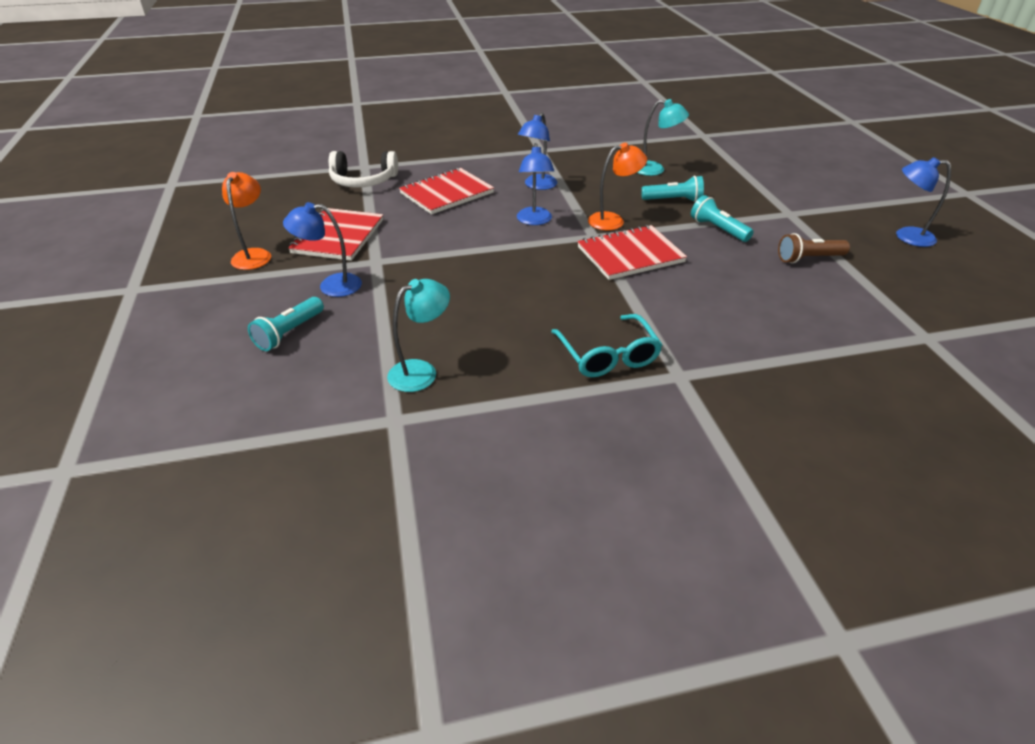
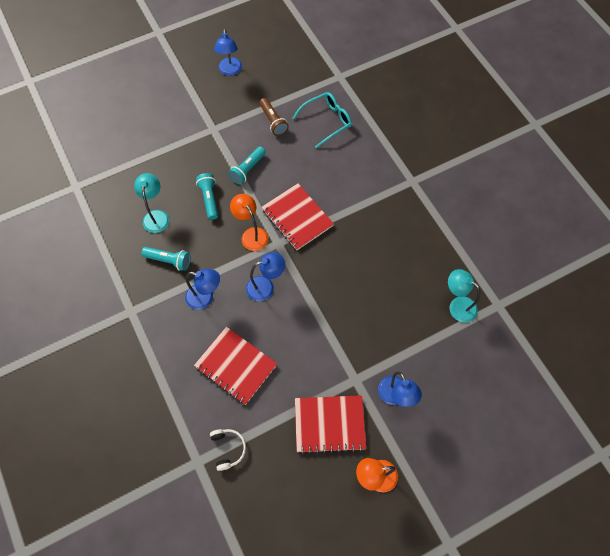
camera: 105 degrees left, 25 degrees up
(289, 333) = (453, 398): turquoise flashlight -> turquoise flashlight (169, 261)
(363, 181) = (228, 449): white headphones -> white headphones, size x0.61
(607, 355) = (408, 215): turquoise glasses -> turquoise glasses (326, 121)

